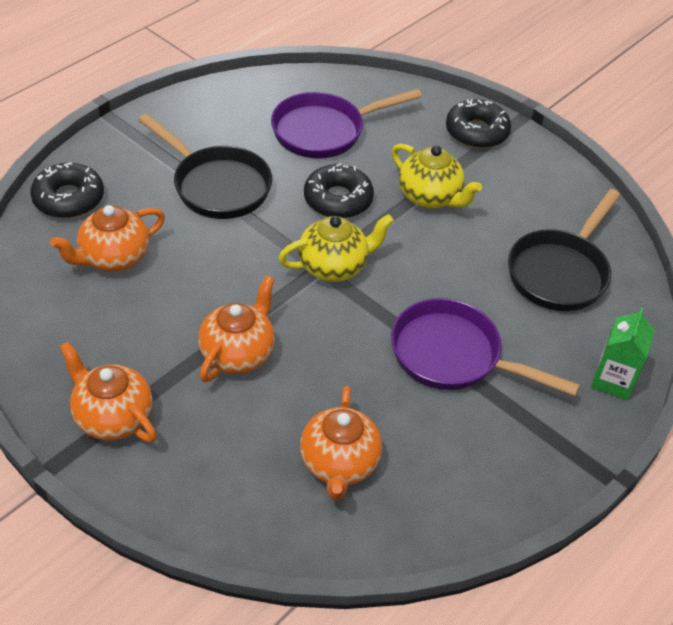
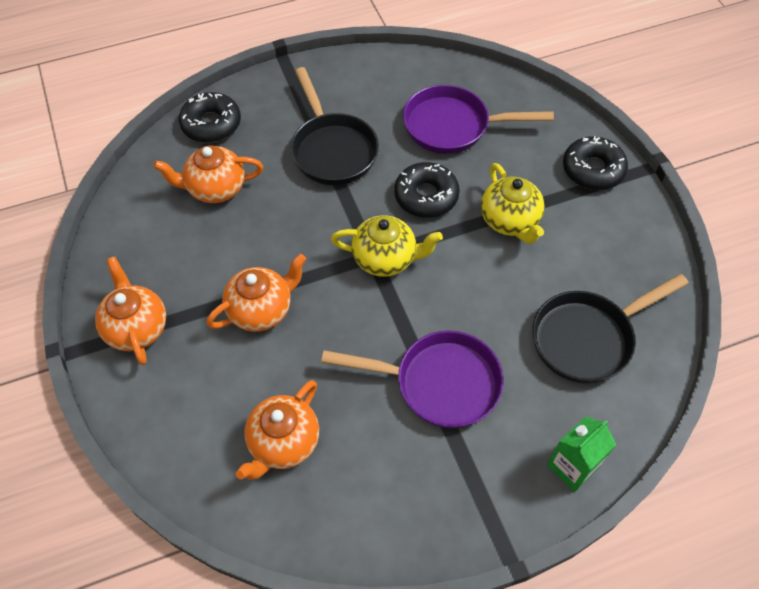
camera: 30 degrees right, 10 degrees up
(453, 356) = (439, 383): purple pan -> purple pan turned 135 degrees clockwise

